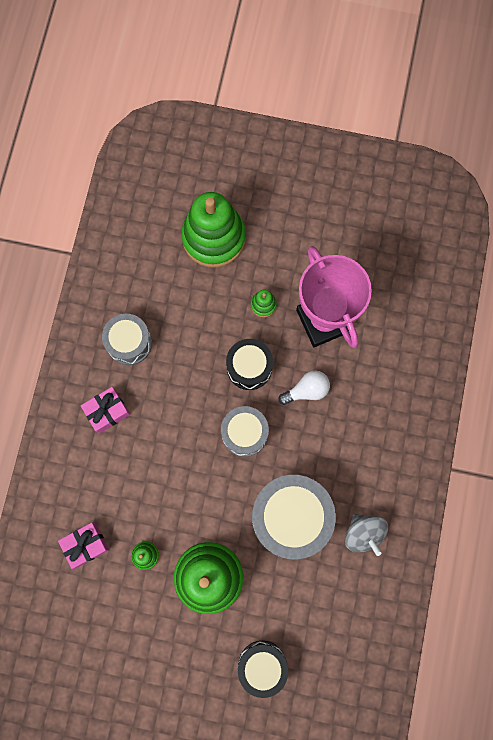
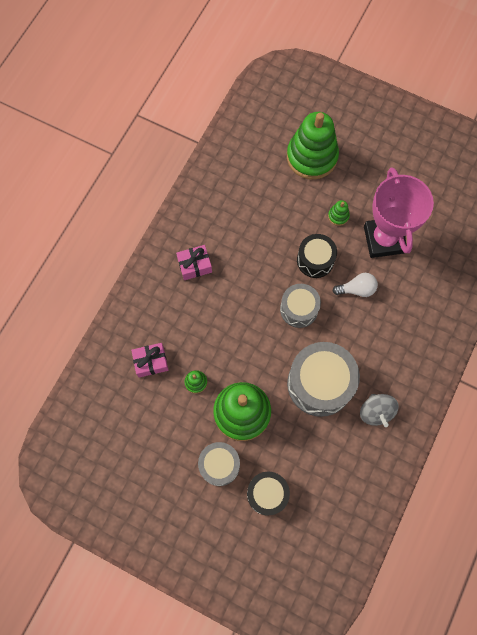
camera: 15 degrees right, 5 degrees down
(129, 343) = (225, 218): grey drum -> grey drum (219, 465)

